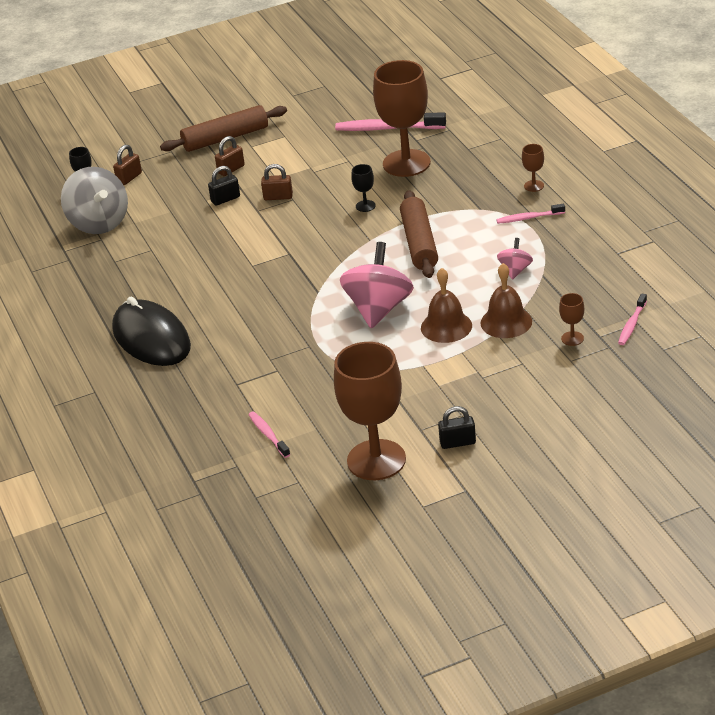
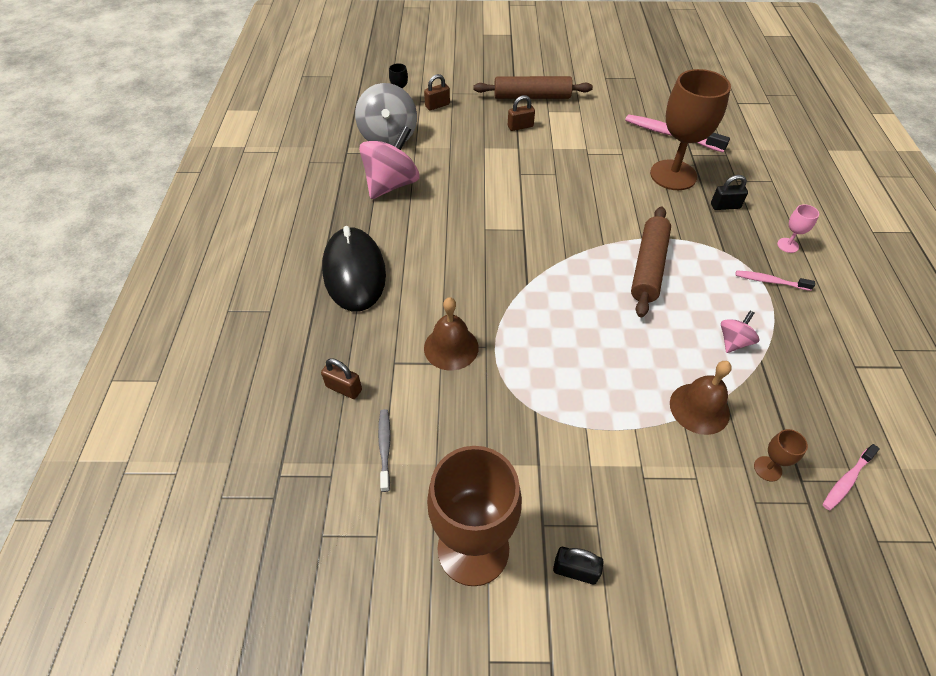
camera: 20 degrees right, 15 degrees up
(225, 199) = (500, 153): black padlock -> black padlock (725, 206)
(268, 435) = (385, 448): pink toothbrush -> grey toothbrush
(278, 197) = (544, 167): brown padlock -> brown padlock (344, 388)
(365, 206) = (616, 205): black goblet -> none
(378, 309) = (574, 330): pink spinning top -> pink spinning top (391, 184)
(446, 326) = (632, 385): brown bell -> brown bell (451, 347)
(534, 186) = (788, 245): brown goblet -> pink goblet

